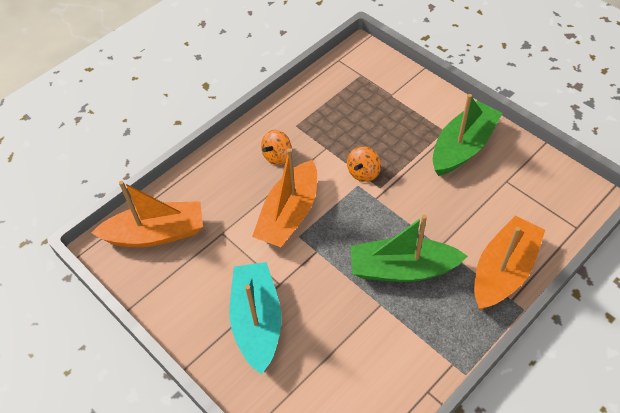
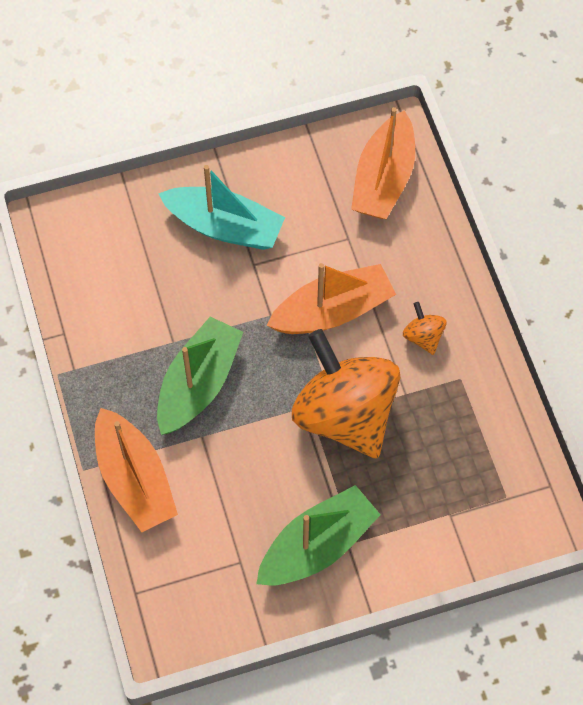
camera: 115 degrees right, 10 degrees up
(289, 214) = (332, 311): orange boat -> orange boat turned 105 degrees clockwise
(363, 173) = (345, 414): orange spinning top -> orange spinning top, size x2.48
(462, 147) = (317, 546): green boat -> green boat turned 105 degrees counterclockwise

